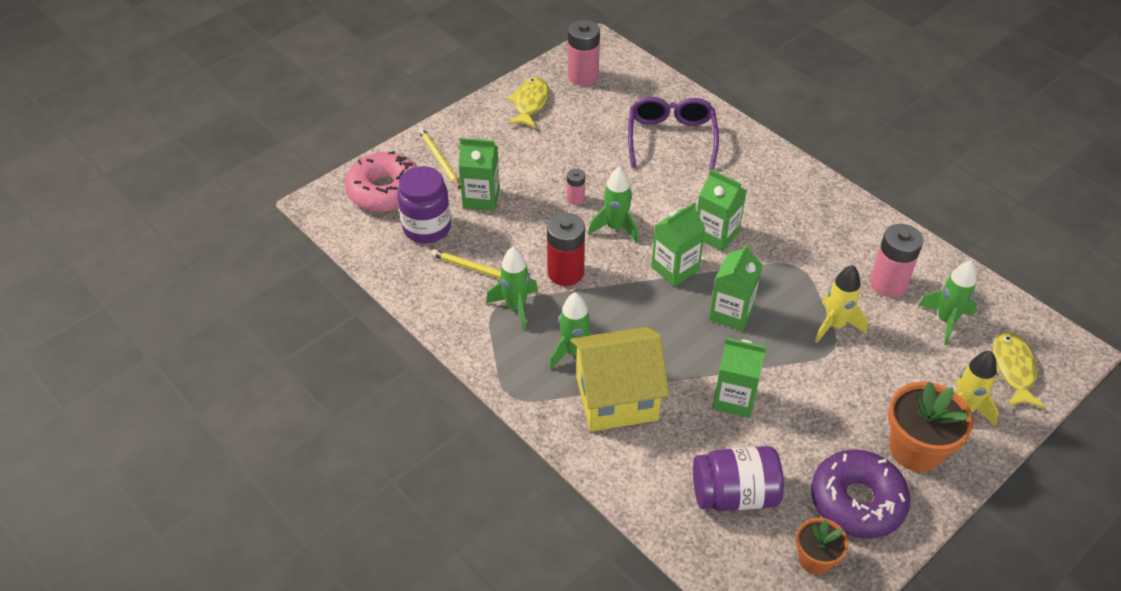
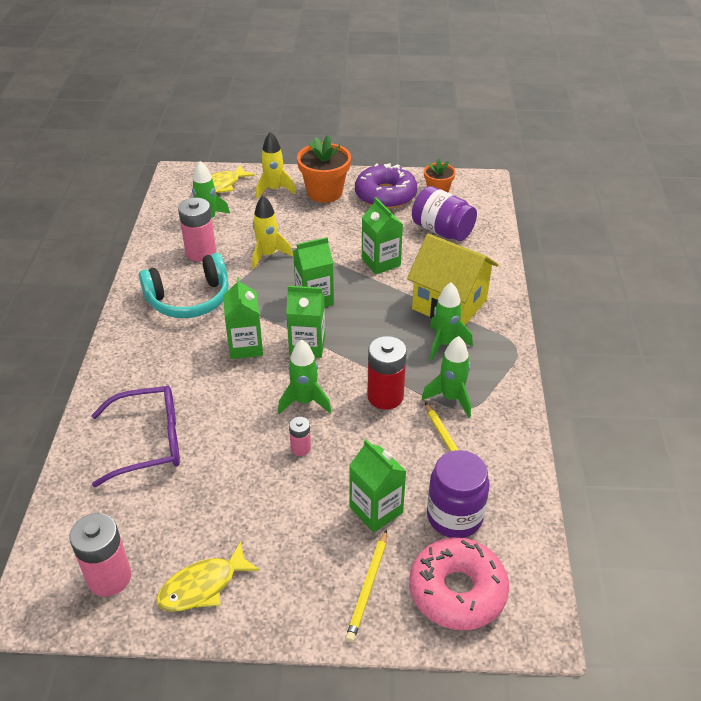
camera: 135 degrees left, 5 degrees down
(671, 138) = (149, 442): purple glasses -> purple glasses turned 150 degrees counterclockwise
(818, 238) = (189, 299): none -> turquoise headphones

